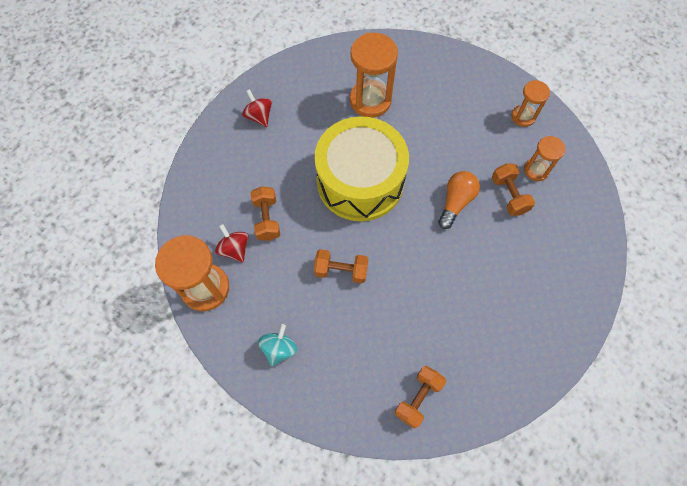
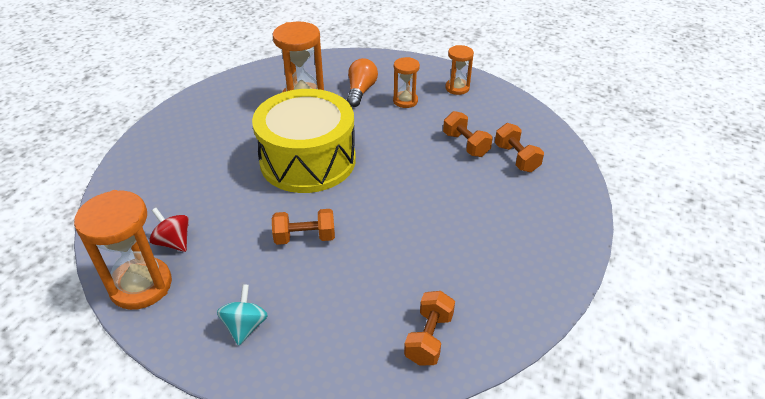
camera: 15 degrees left, 25 degrees down
(259, 116) = (186, 129): red spinning top -> none
(267, 219) = (209, 209): orange dumbbell -> orange dumbbell (516, 158)
(456, 202) = (414, 159): orange light bulb -> orange light bulb (361, 91)
(536, 170) = (484, 122): orange hourglass -> orange hourglass (405, 101)

